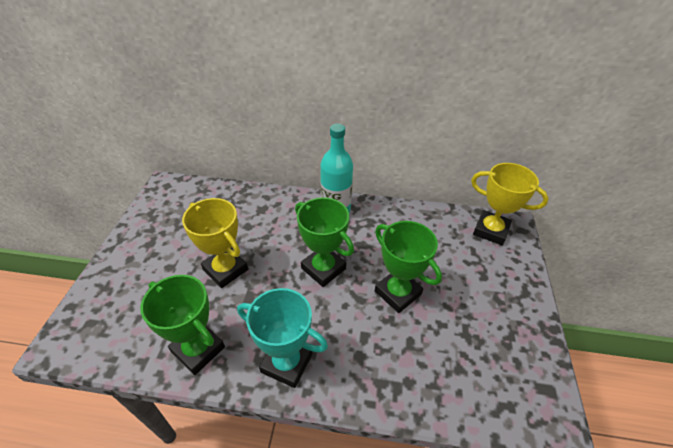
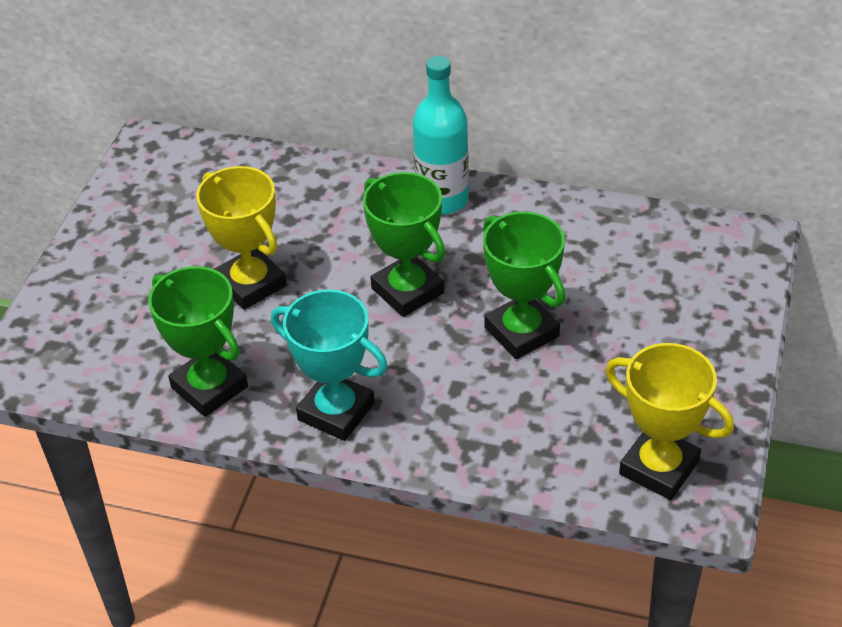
camera: 10 degrees right, 0 degrees up
(491, 230) = (710, 246): yellow trophy -> yellow trophy (659, 468)

